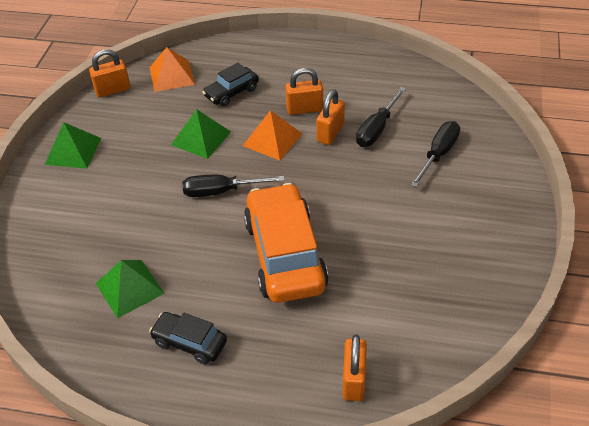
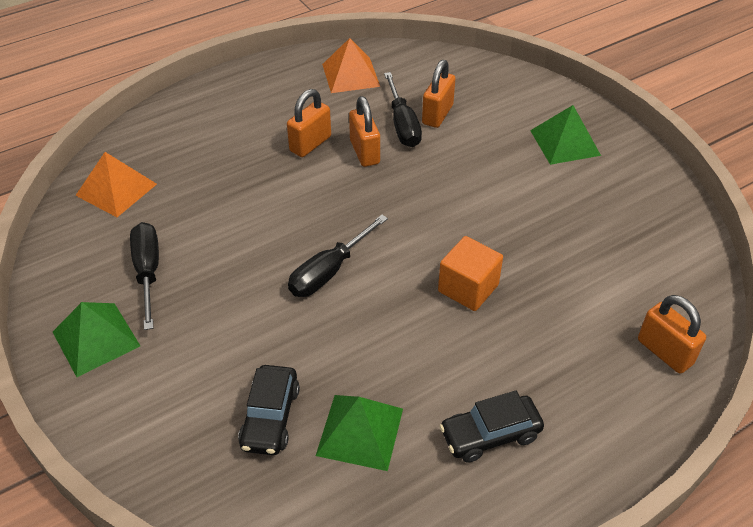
camera: 45 degrees left, 0 degrees up
(113, 90) = (59, 244): orange padlock -> orange padlock (437, 114)
(201, 138) = (237, 233): green pyramid -> green pyramid (565, 142)
(231, 92) = (211, 170): black car -> black car (270, 417)
(272, 139) = (315, 190): orange pyramid -> orange pyramid (350, 75)
(285, 254) = (468, 288): orange car -> orange cube
(438, 154) = (482, 116): black screwdriver -> black screwdriver (148, 272)

